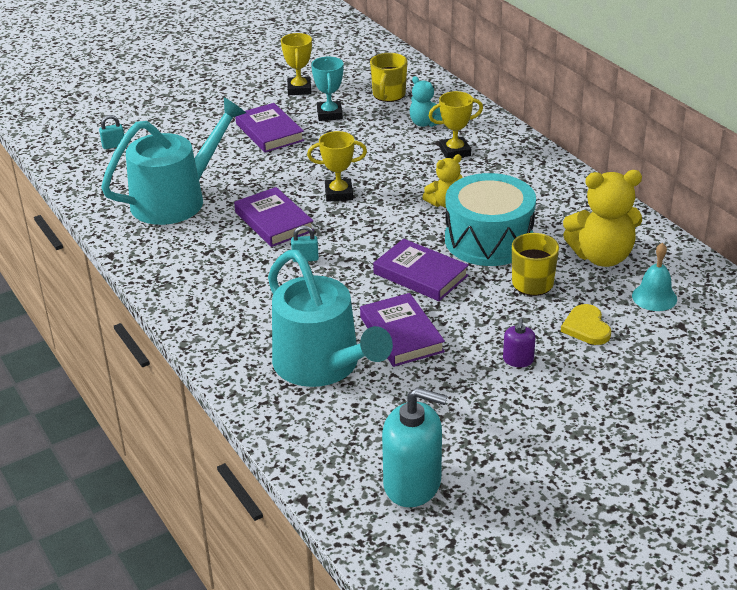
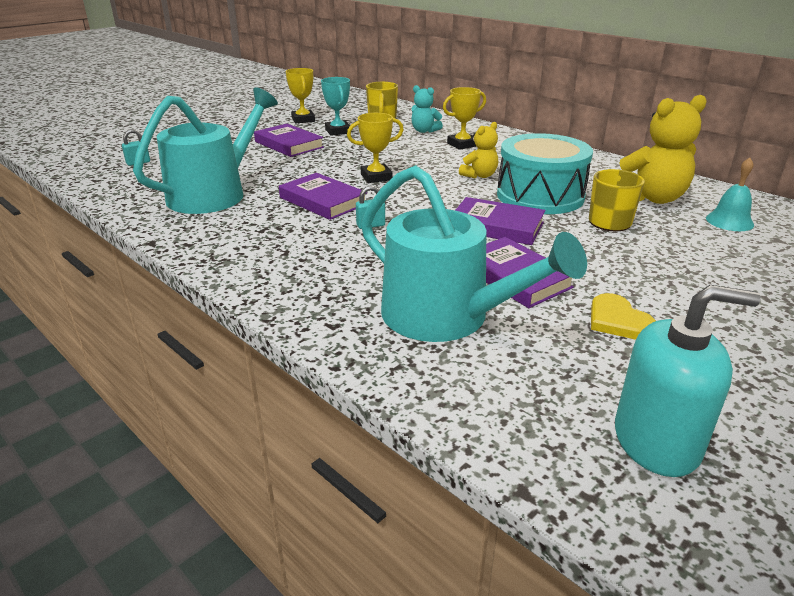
camera: 15 degrees left, 5 degrees down
(518, 360) = (656, 286): purple soap dispenser -> none
(586, 327) = (694, 250): yellow heart -> yellow heart (618, 320)

